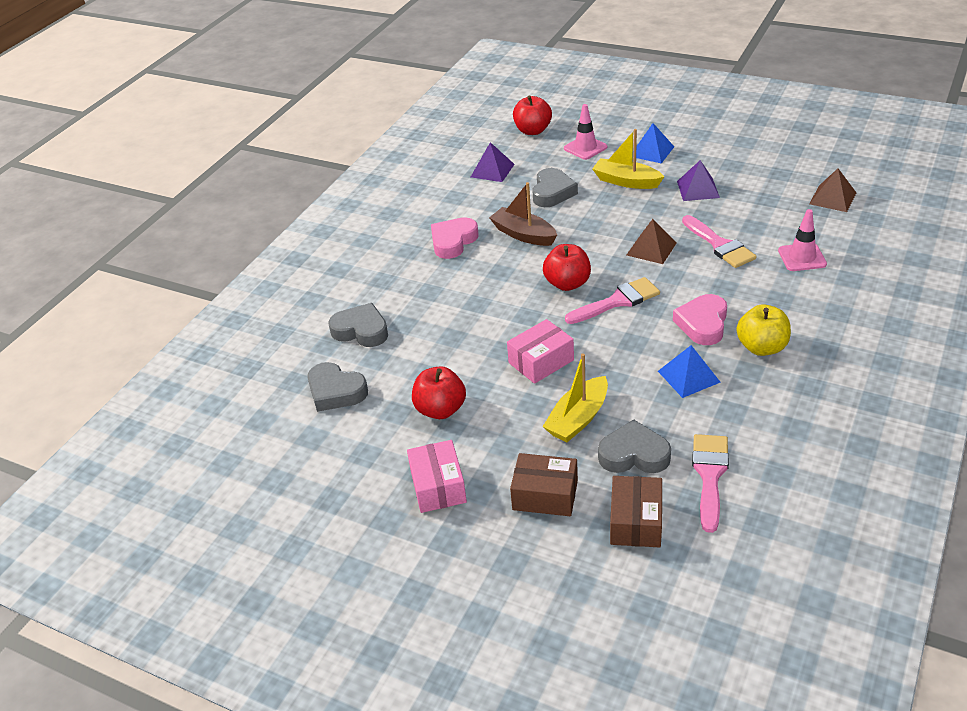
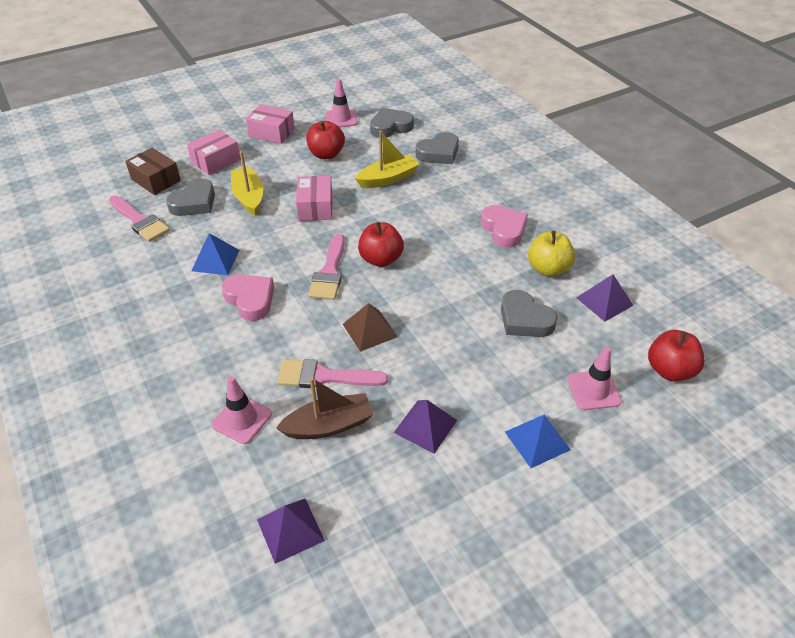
camera: 120 degrees right, 5 degrees up
(350, 443) = (341, 119): none -> pink traffic cone
(523, 234) = (473, 269): brown boat -> brown boat (329, 425)
(545, 495) = (216, 161): brown box -> pink box
(626, 181) = (494, 381): yellow boat -> yellow boat (388, 179)
(761, 347) = (189, 313): yellow apple -> yellow apple (548, 269)
(832, 198) = (290, 530): brown pyramid -> purple pyramid

